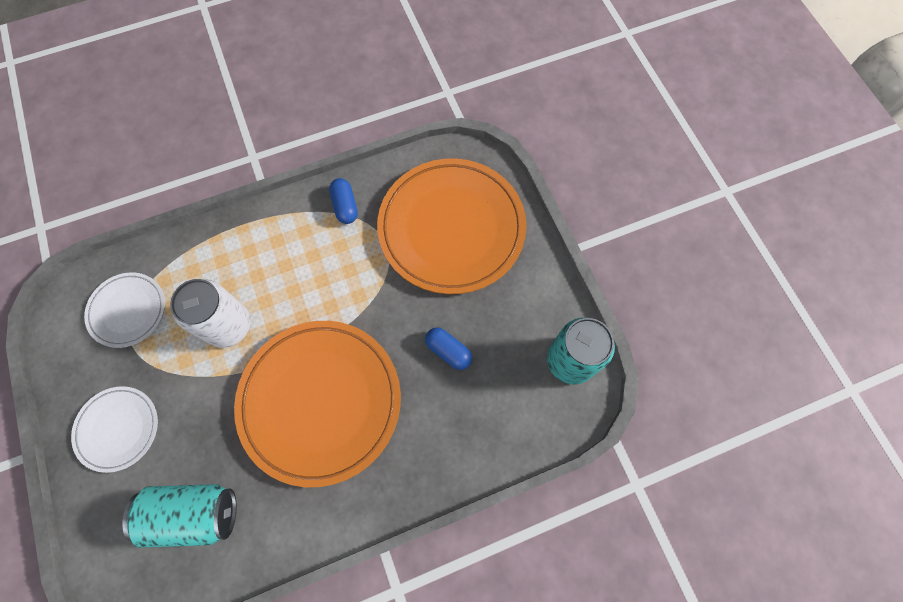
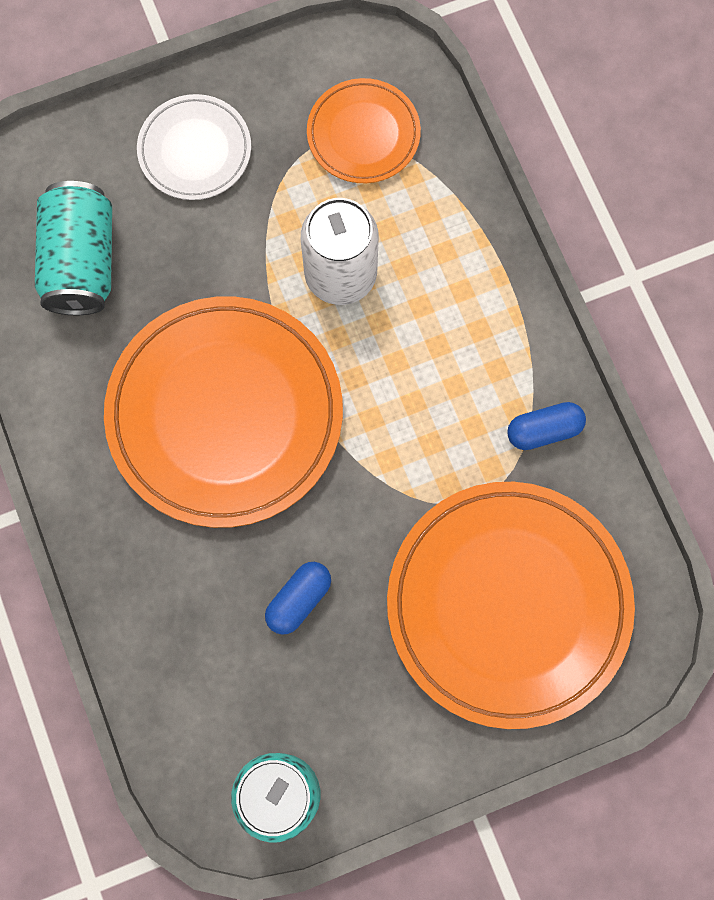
camera: 90 degrees right, 5 degrees up
(128, 311) = (363, 134): white plate -> orange plate

